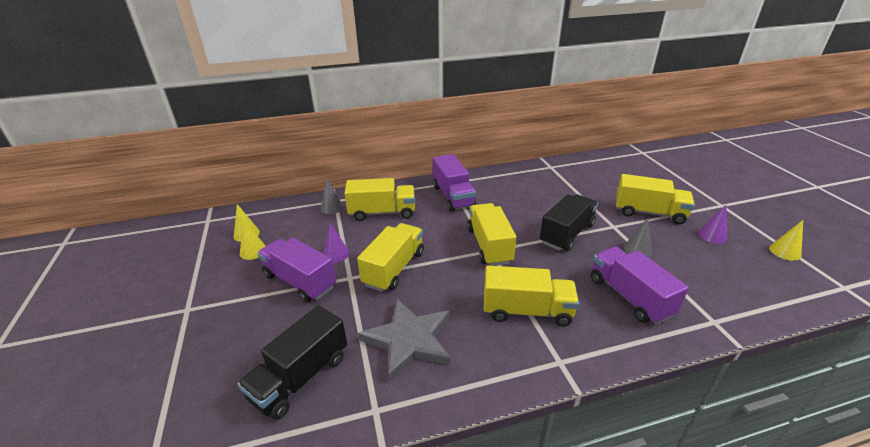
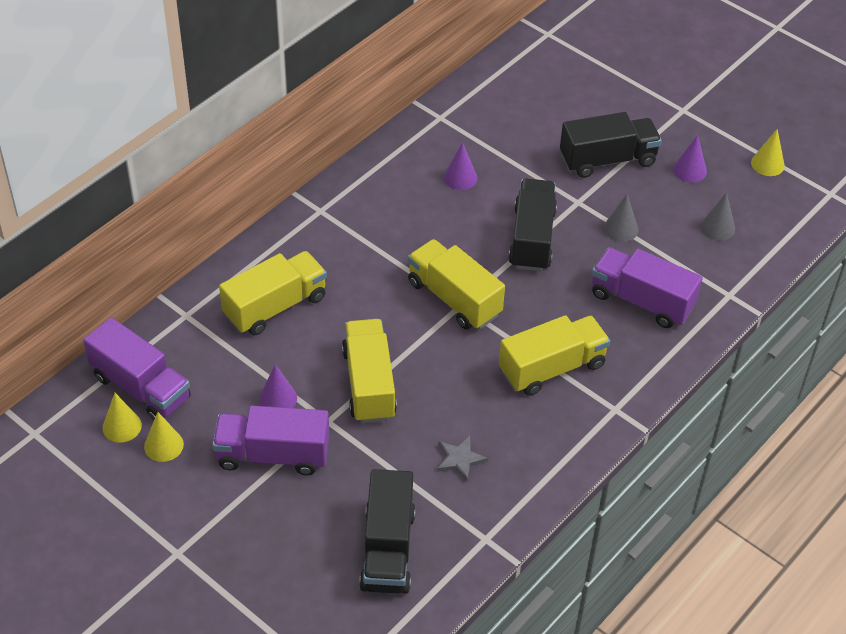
camera: 35 degrees left, 15 degrees up
(331, 207) = (194, 329): grey cone -> grey cone (717, 227)
(409, 340) = (459, 459): grey star -> grey star, size x0.46
(453, 196) = (347, 234): purple truck -> purple truck (141, 387)
(542, 193) = (460, 177): none -> purple cone
(649, 213) = (607, 160): yellow truck -> black truck

